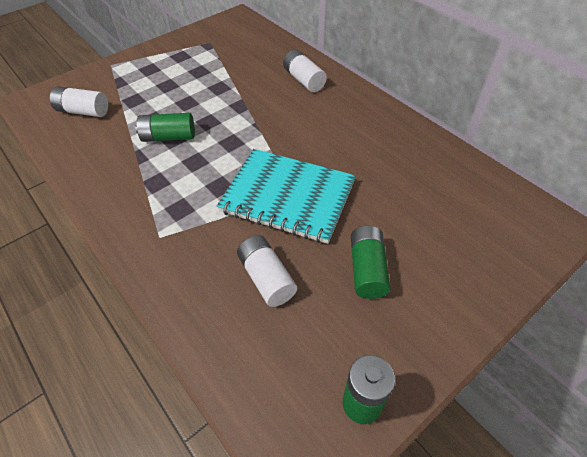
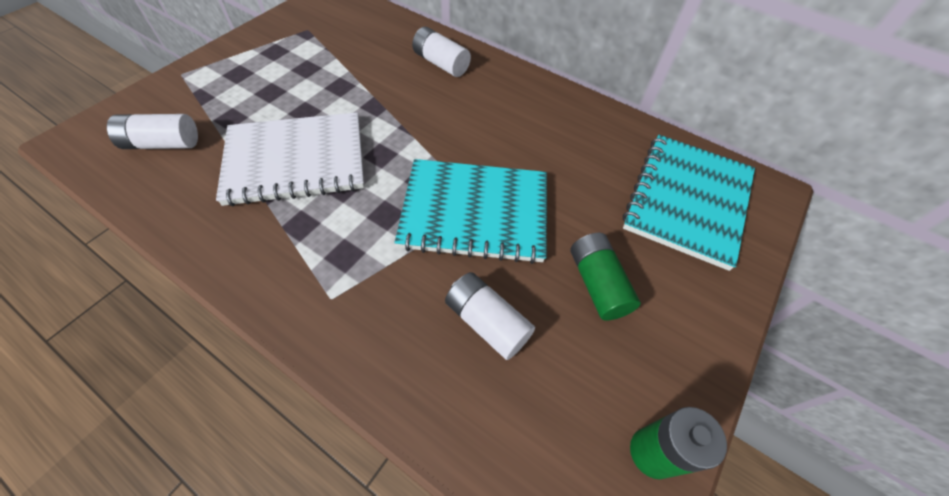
camera: 20 degrees left, 5 degrees up
(168, 137) = (296, 160): green battery -> white notebook
(476, 220) = (687, 201): none -> turquoise notebook

